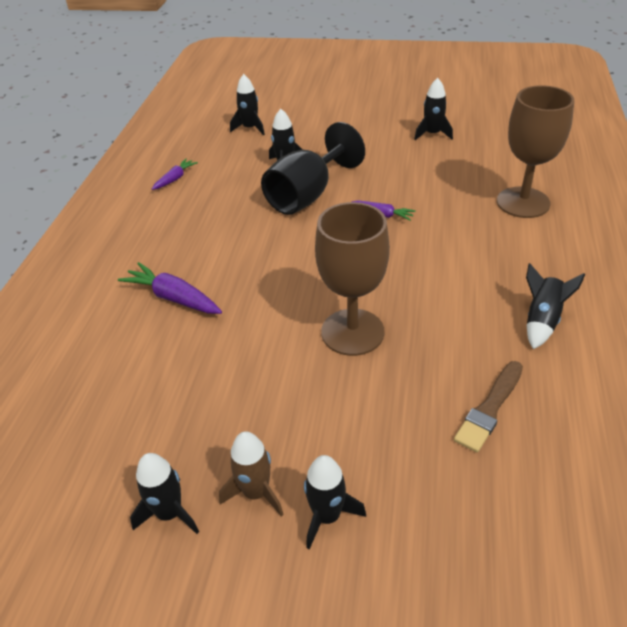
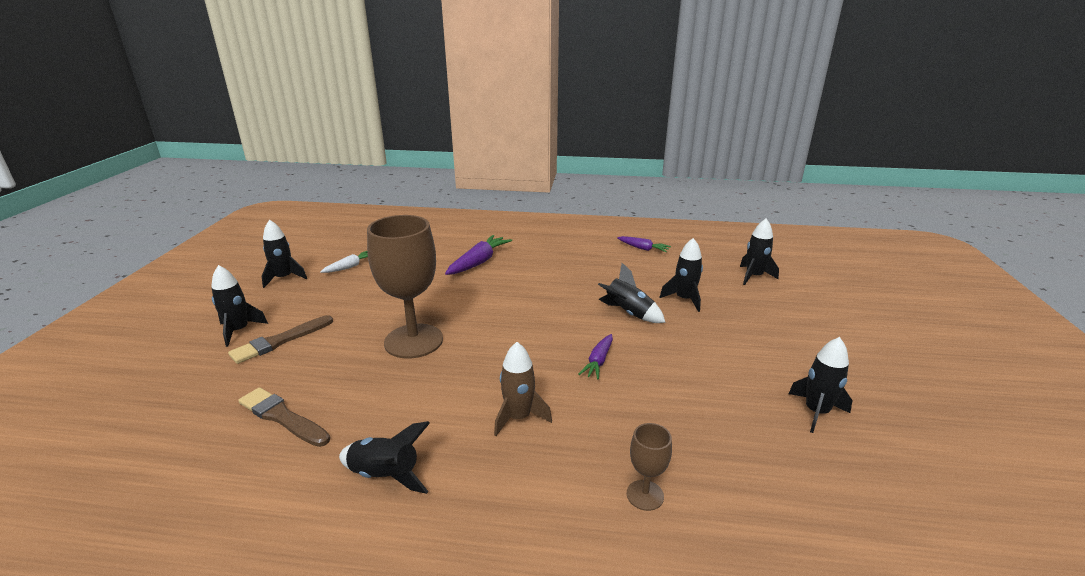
camera: 85 degrees right, 15 degrees down
(150, 432) = (350, 267): none -> white carrot
(256, 492) = (277, 304): brown rocket -> brown rocket (518, 417)
(307, 195) = (628, 313): black goblet -> black rocket
(353, 457) = (280, 341): none -> brown brush
(523, 202) = (645, 495): brown goblet -> brown goblet, size x0.45

